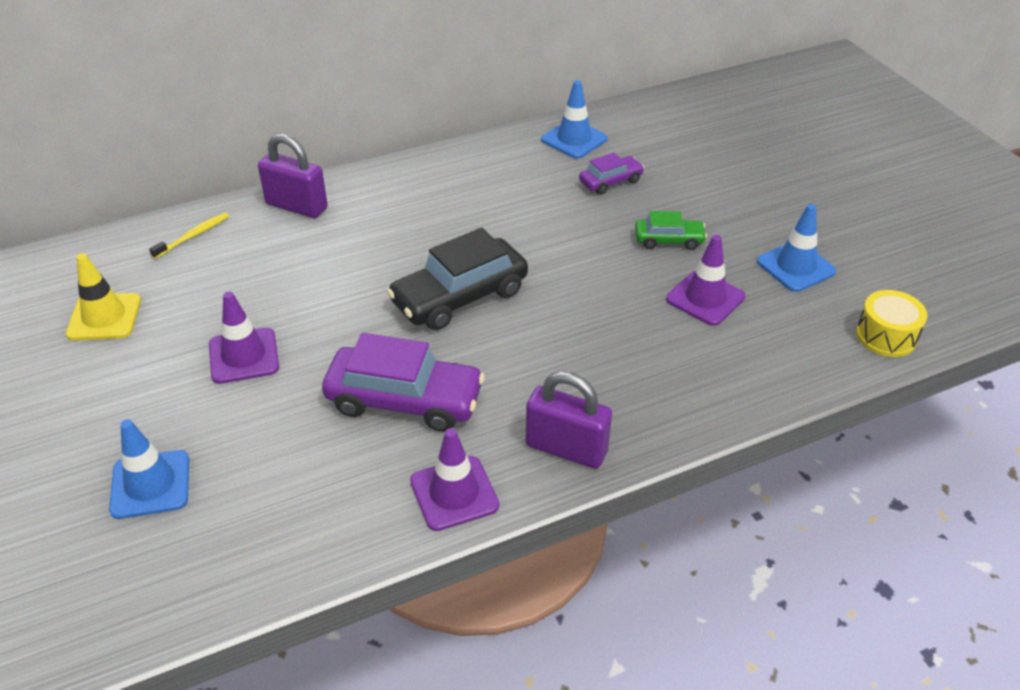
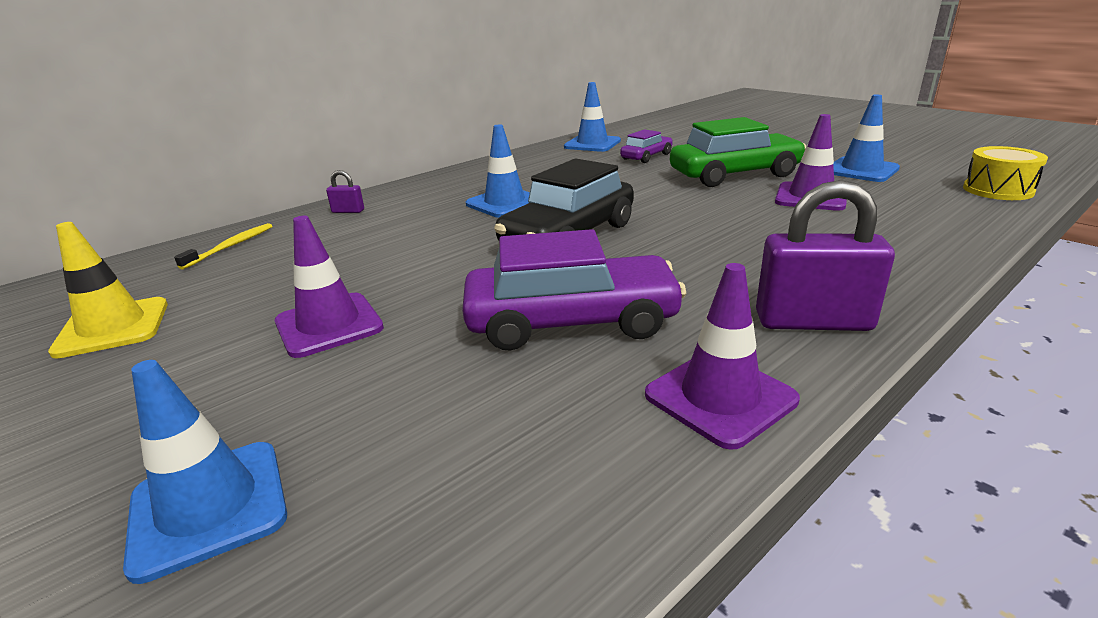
camera: 15 degrees left, 15 degrees down
(296, 206) = (348, 211): purple padlock -> purple padlock, size x0.46
(433, 231) = (505, 203): none -> blue traffic cone
(669, 240) = (734, 174): green car -> green car, size x1.87

